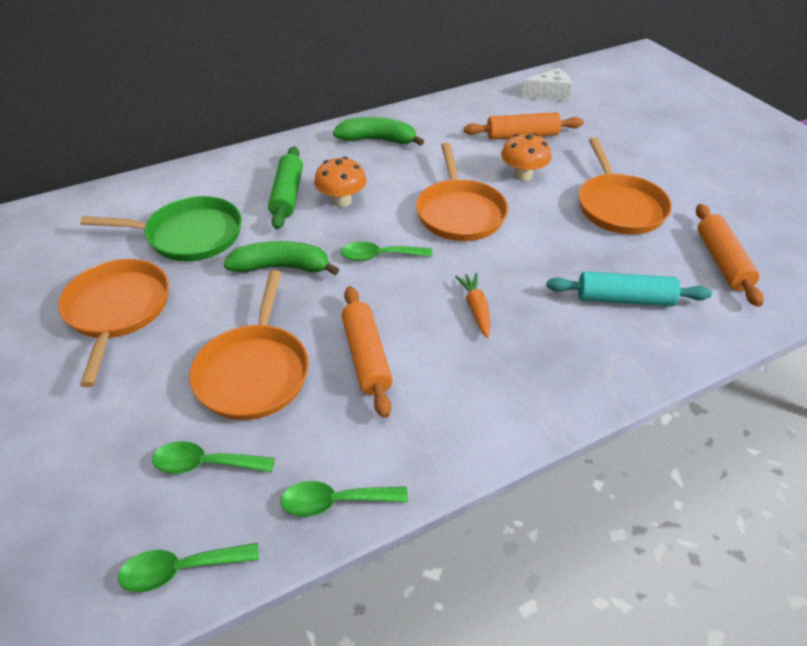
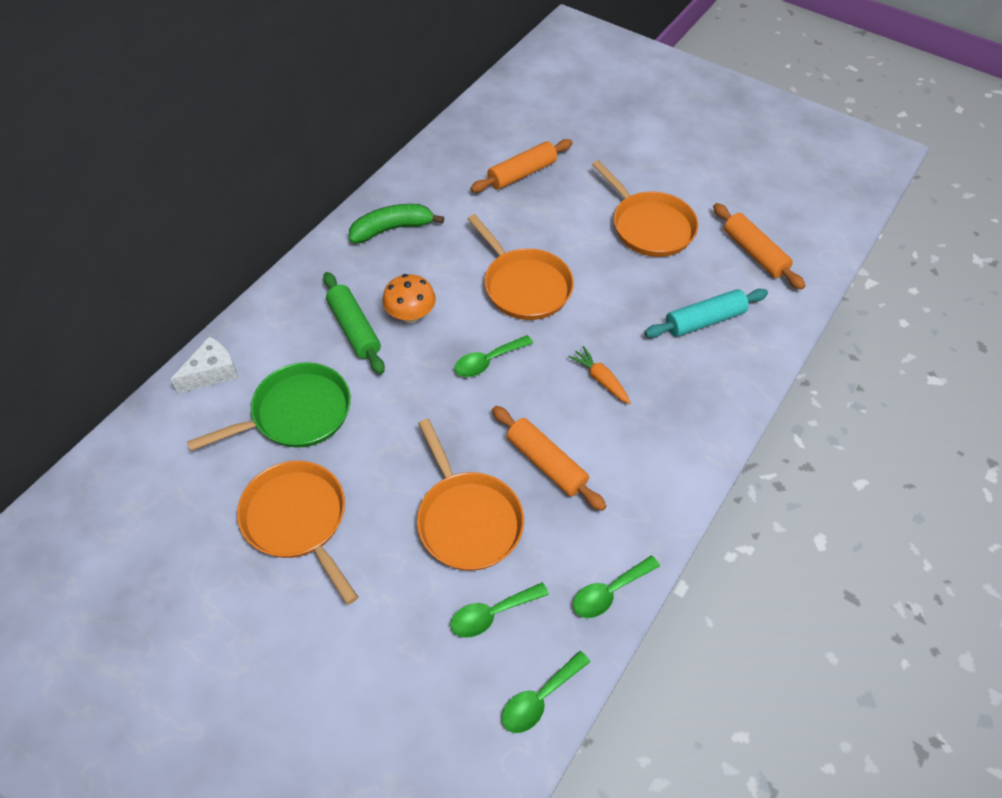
camera: 30 degrees left, 10 degrees up
(282, 267) = (411, 410): green banana -> none
(523, 175) = (551, 221): orange mushroom -> none
(549, 94) = (515, 112): white cheese -> white cheese (212, 373)

